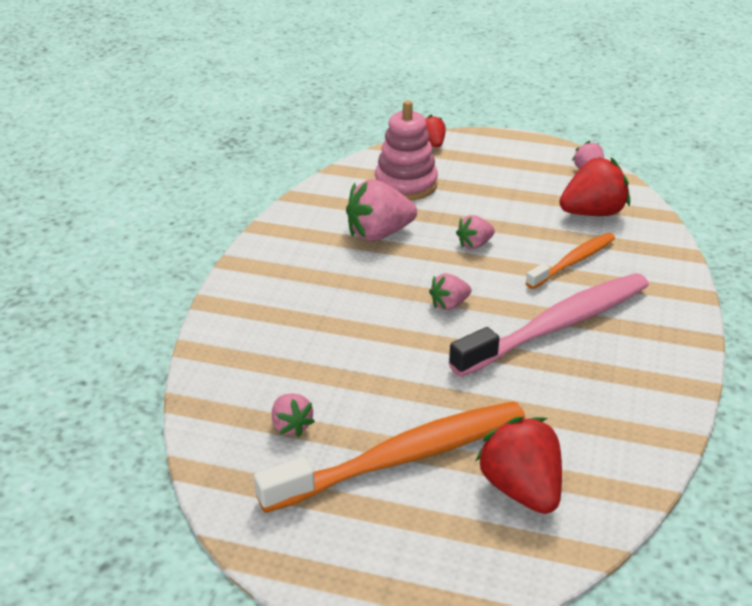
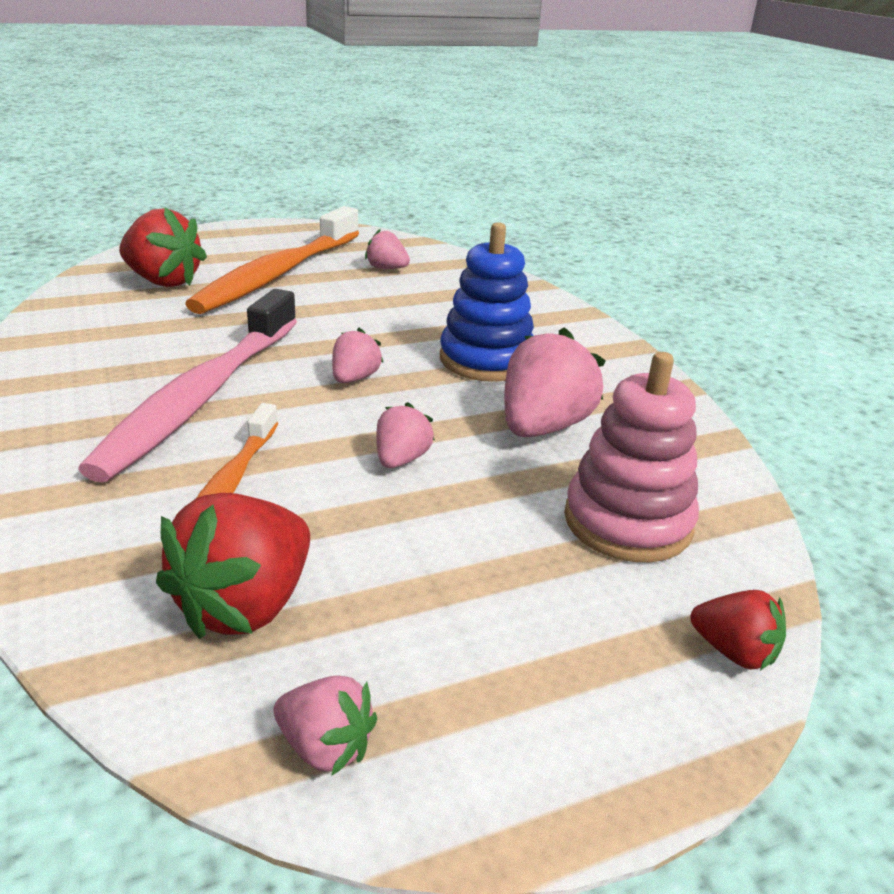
camera: 140 degrees right, 5 degrees down
(347, 287) = (486, 360): none -> blue stacking toy

